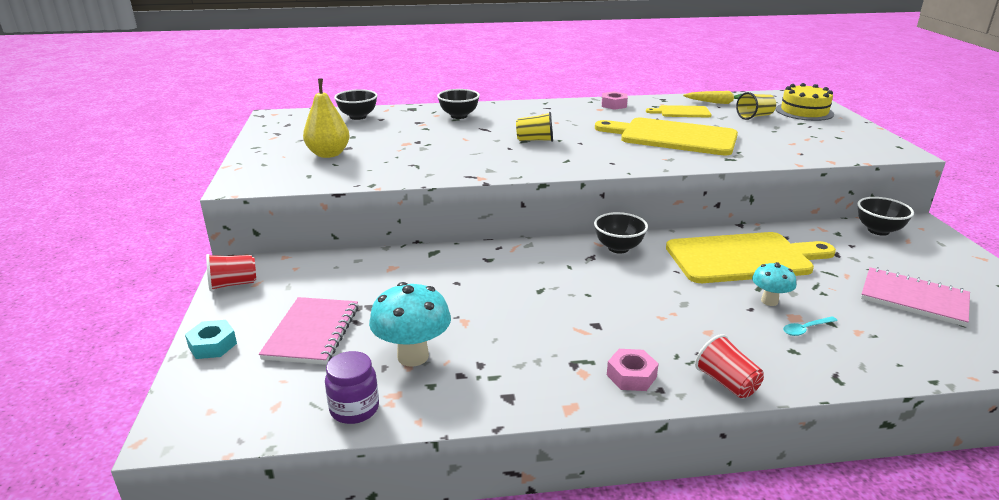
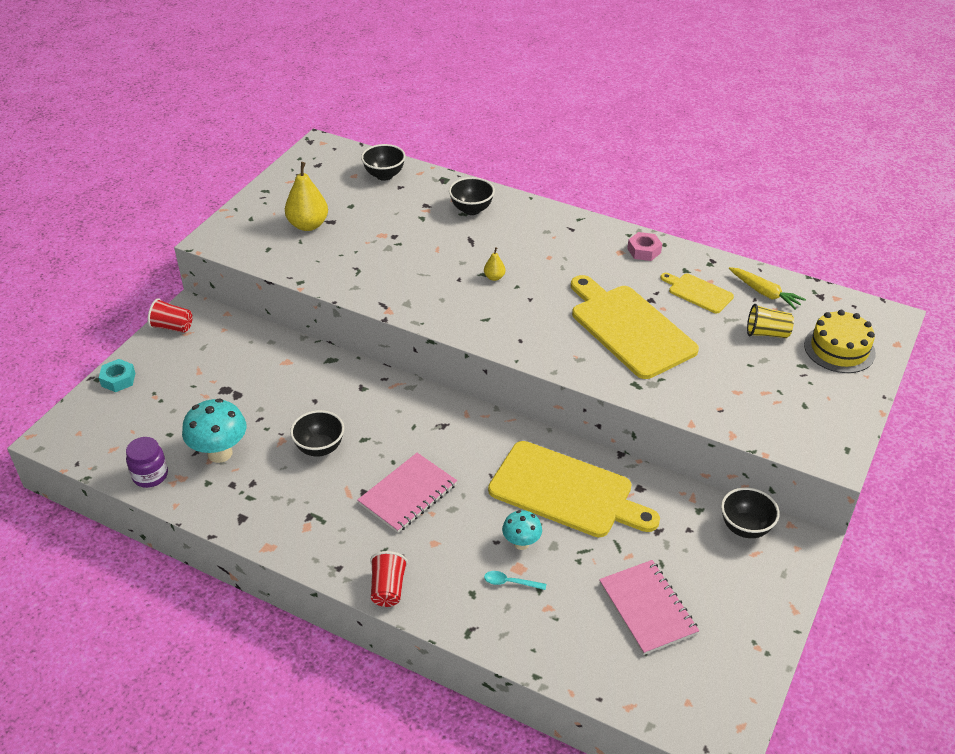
camera: 35 degrees right, 15 degrees up
(312, 332) = (181, 399): pink notebook -> pink notebook (408, 494)
(535, 140) = (494, 277): yellow cup -> yellow pear
(618, 248) = (476, 427): black bowl -> black bowl (320, 448)
(631, 376) = (333, 547): pink nut -> none

